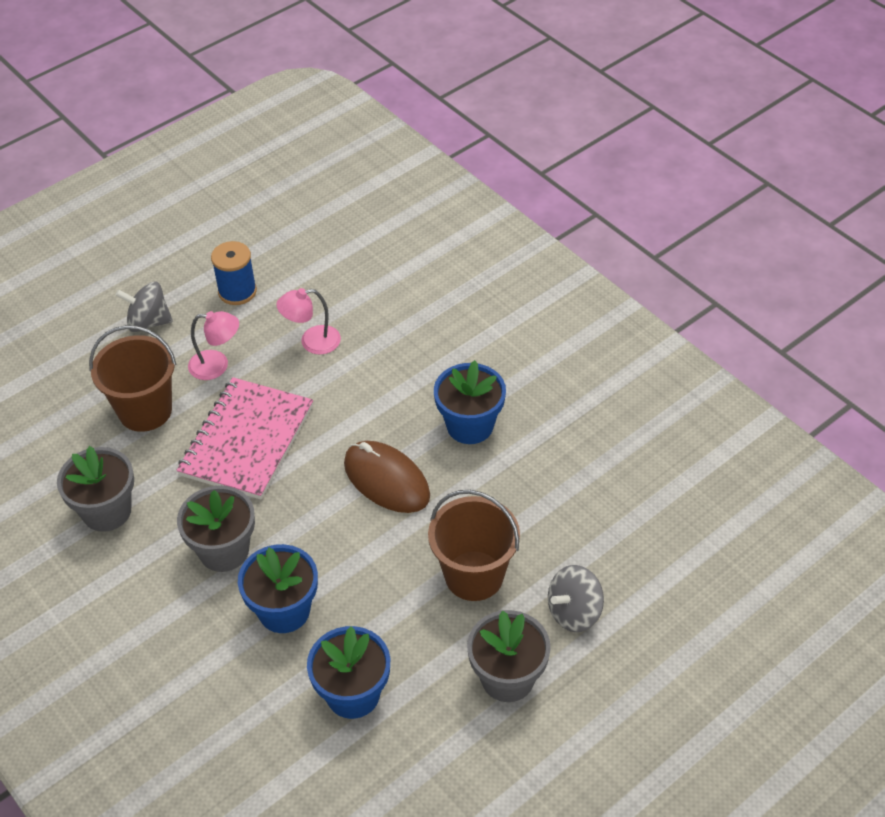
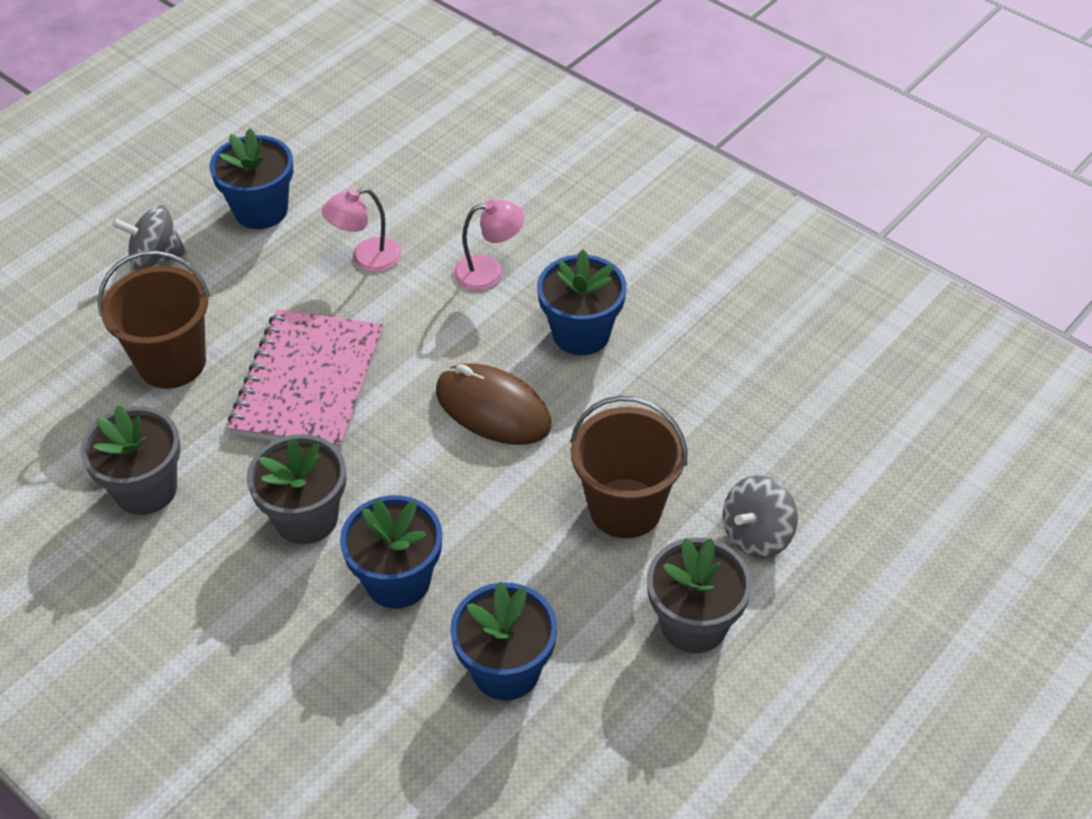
camera: 10 degrees left, 0 degrees up
(217, 365) = (253, 299): pink lamp -> pink lamp (489, 272)
(237, 291) = (261, 210): blue spool -> blue flower pot

